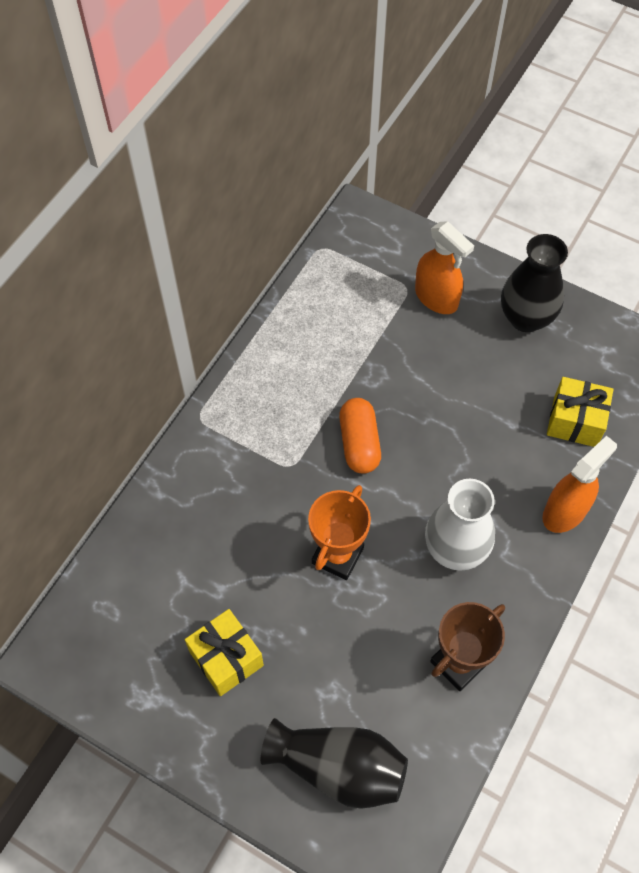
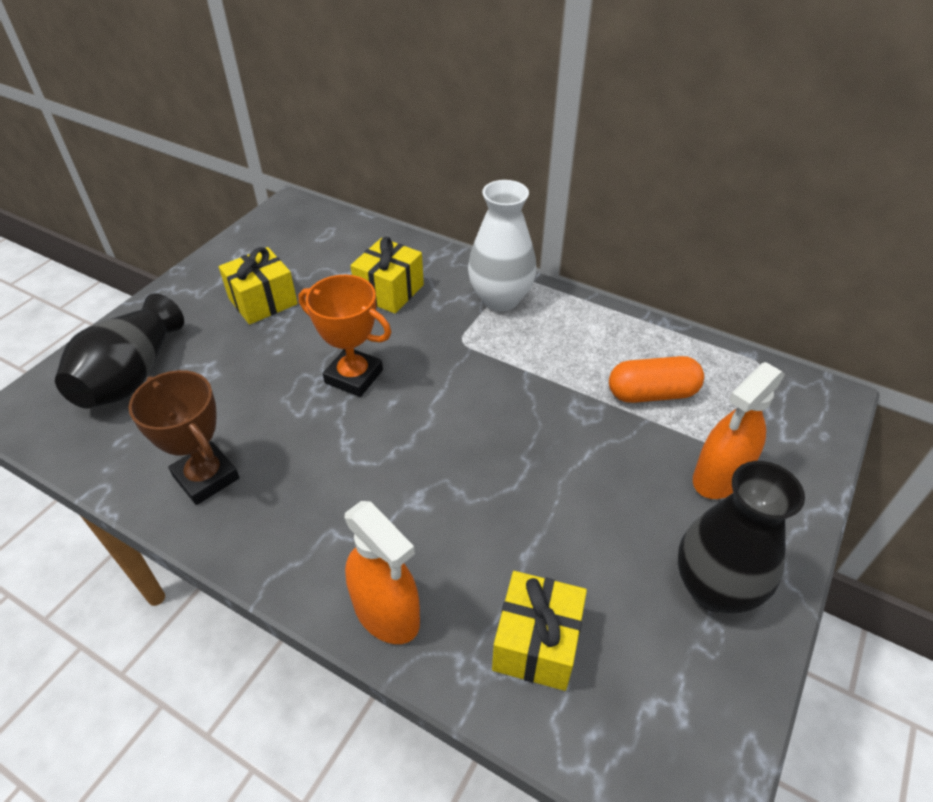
camera: 90 degrees right, 15 degrees down
(215, 533) = (389, 291): none -> yellow gift
(359, 443) = (491, 395): orange capsule -> orange capsule (652, 394)
(455, 549) = (346, 480): white vase -> white vase (500, 299)

